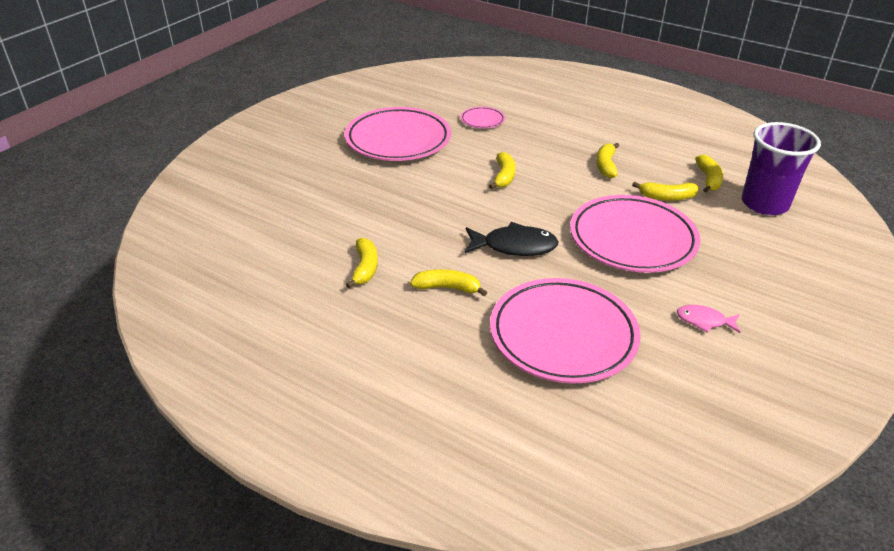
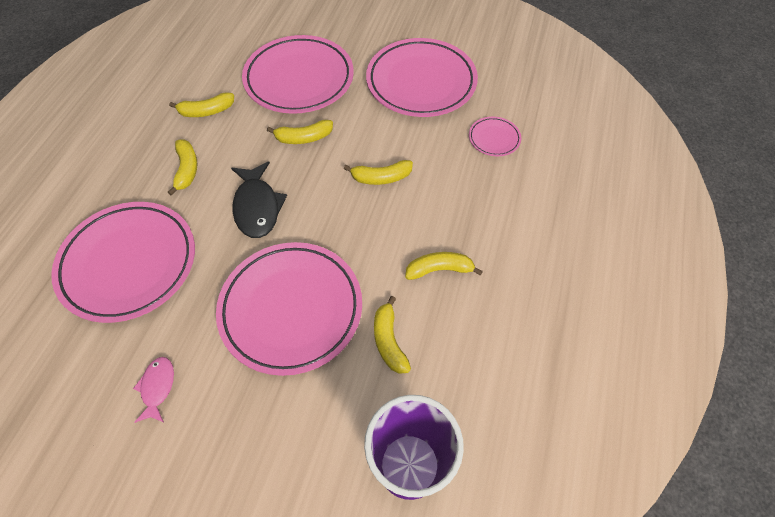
camera: 75 degrees right, 20 degrees up
(352, 203) = (299, 79): none -> pink plate
(708, 179) = (449, 390): yellow banana -> yellow banana (303, 138)

